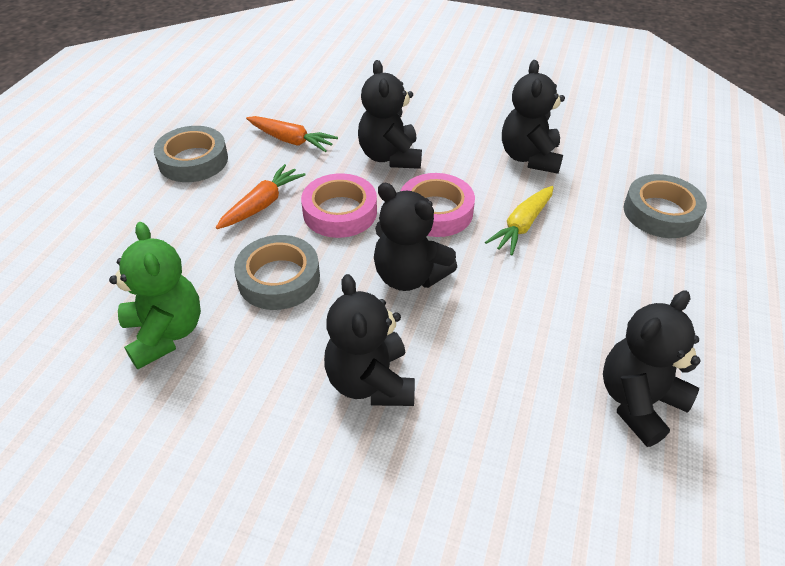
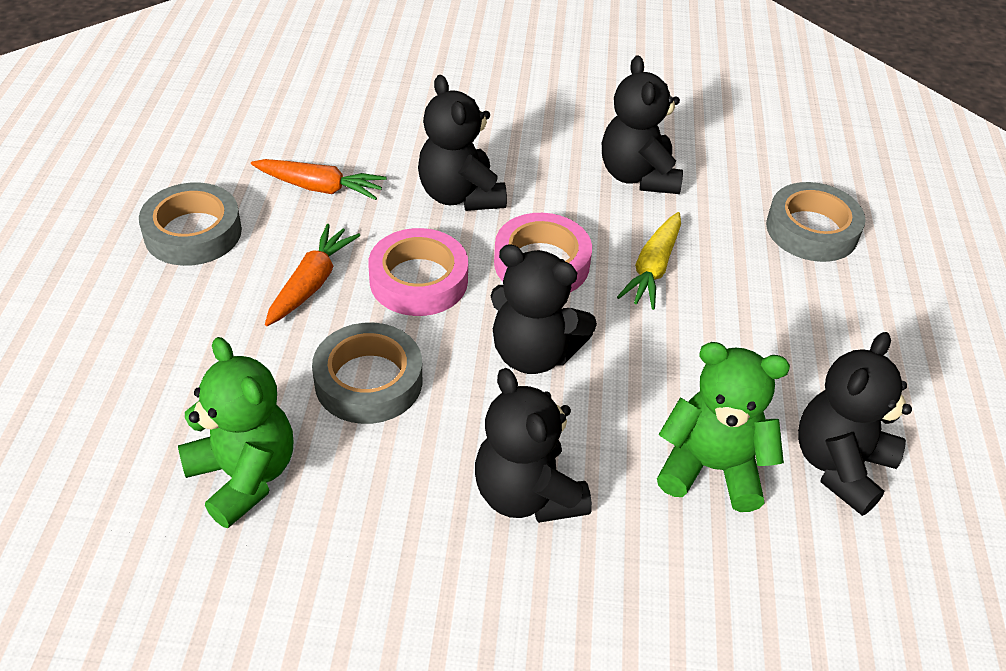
camera: 15 degrees left, 0 degrees up
(526, 386) = (711, 468): none -> green teddy bear

